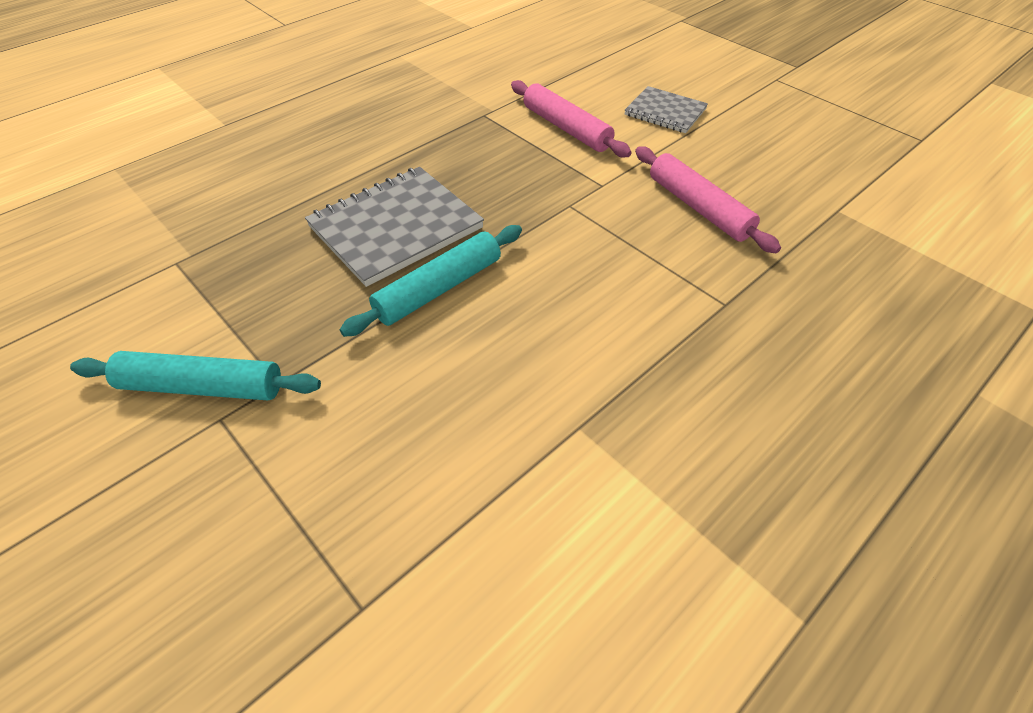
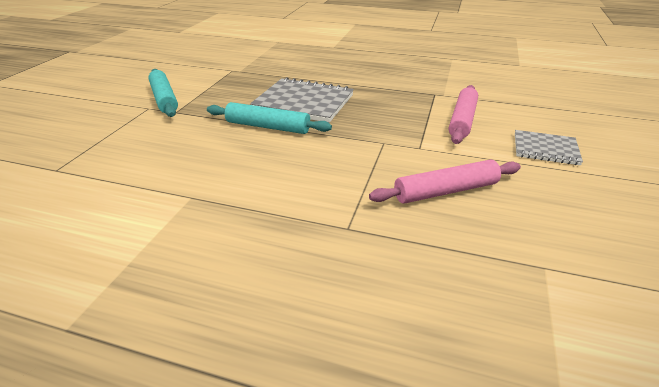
camera: 60 degrees right, 15 degrees down
(665, 112) = (545, 149): grey notebook -> grey notebook turned 75 degrees counterclockwise
(698, 208) = (445, 191): pink rolling pin -> pink rolling pin turned 45 degrees clockwise

